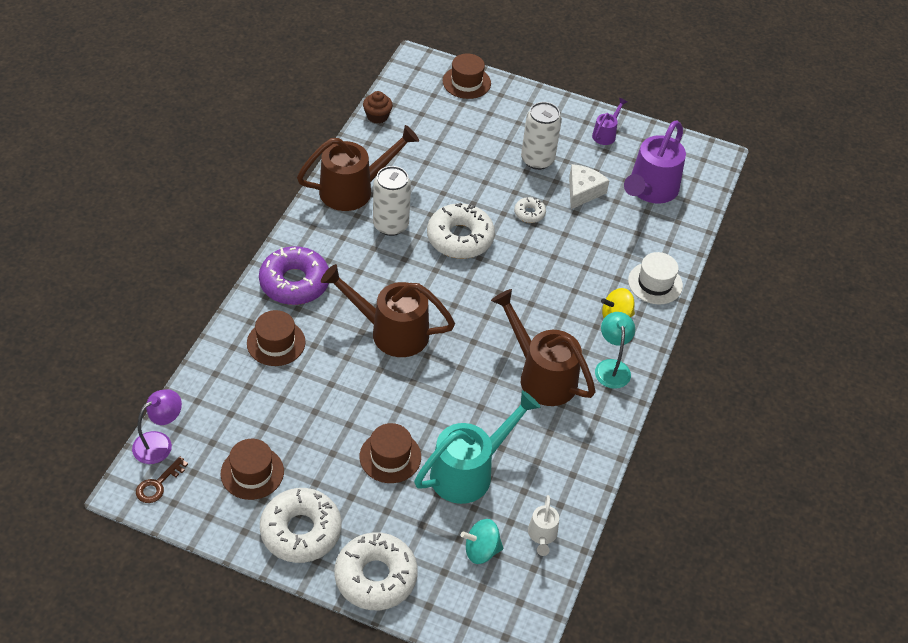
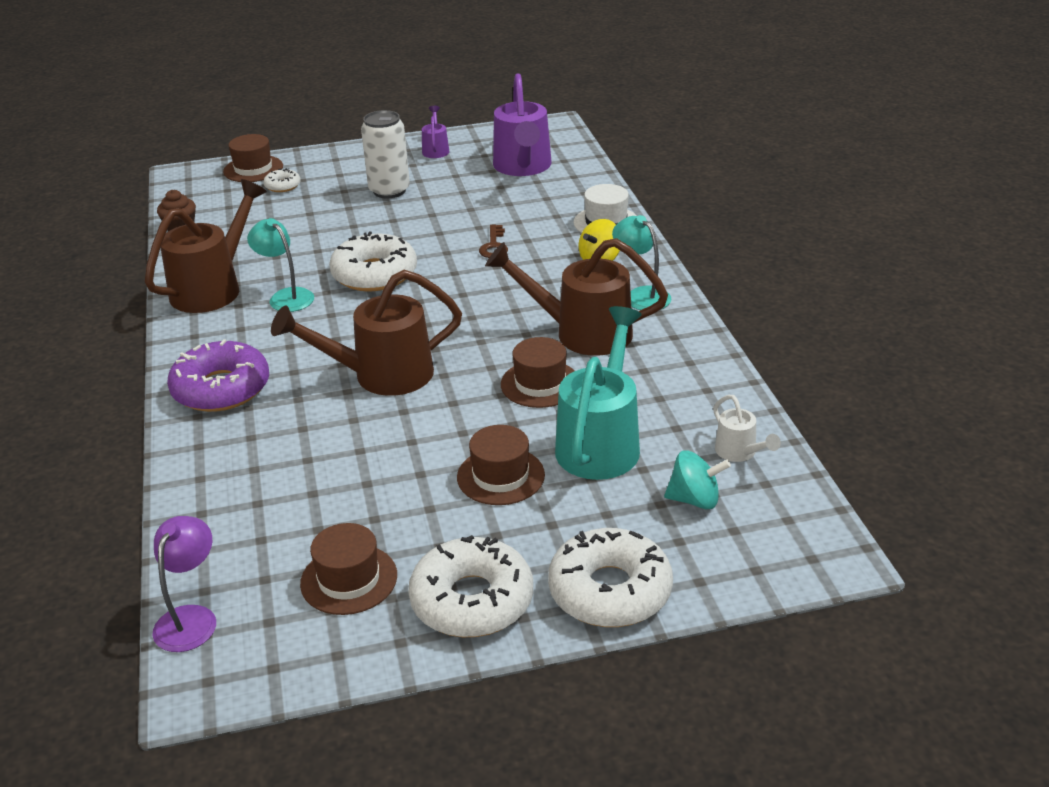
camera: 30 degrees left, 15 degrees down
(158, 484) = (231, 661): brown key -> brown key (494, 246)
(276, 343) = (252, 448): brown hat -> brown hat (540, 384)
(390, 225) = (286, 296): white can -> turquoise lamp
(481, 550) = (694, 500): turquoise spinning top -> turquoise spinning top turned 135 degrees counterclockwise
(529, 213) = (426, 228): white donut -> white donut (282, 186)
(583, 192) = (460, 193): white cheese -> none

